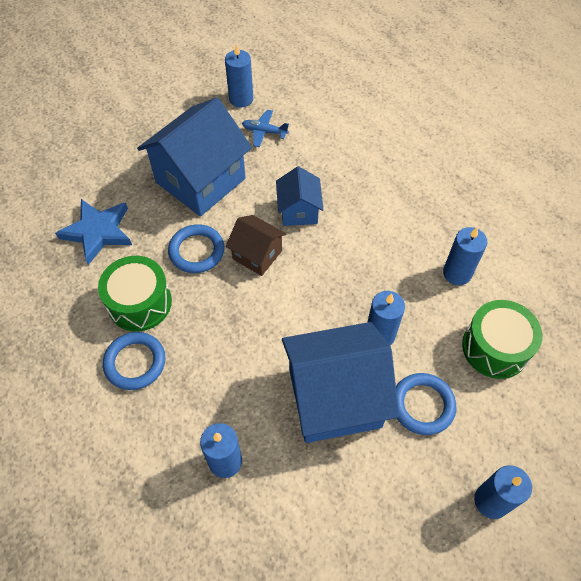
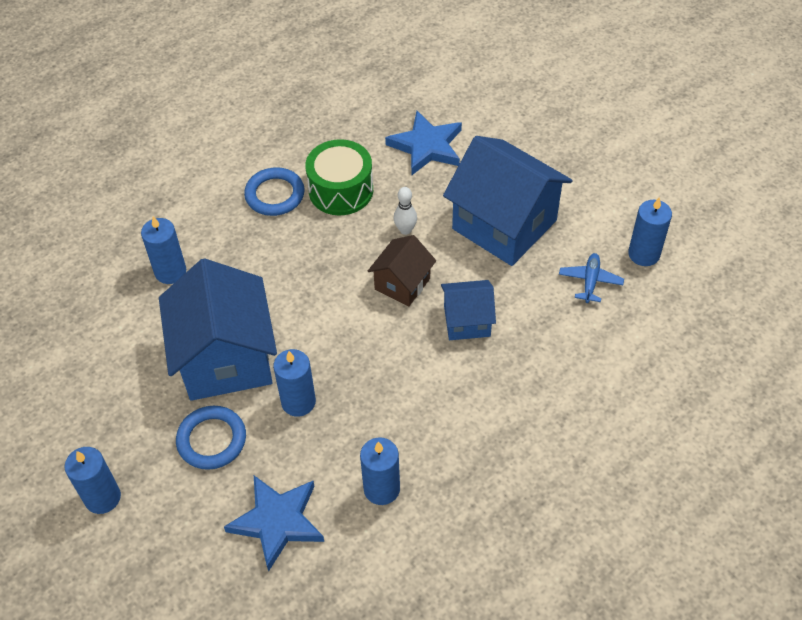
camera: 90 degrees right, 5 degrees down
(197, 251) = (405, 230): blue ring -> white bowling pin
(495, 348) = (277, 522): green drum -> blue star

